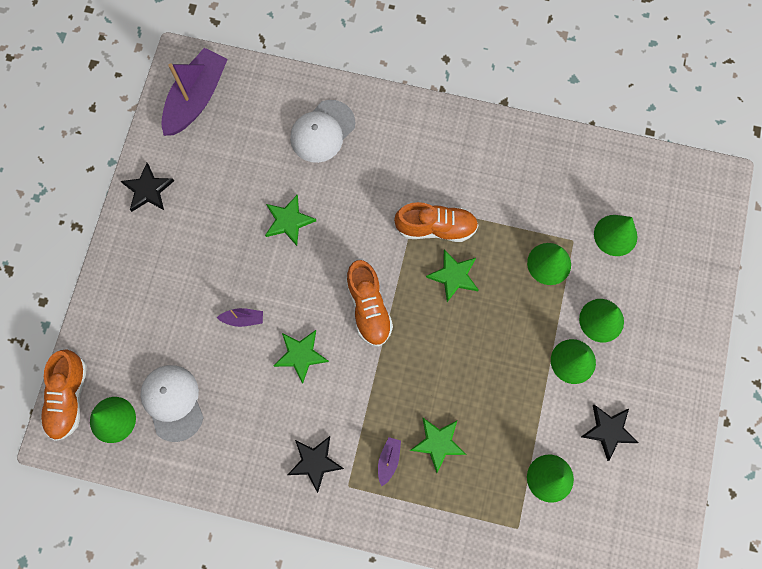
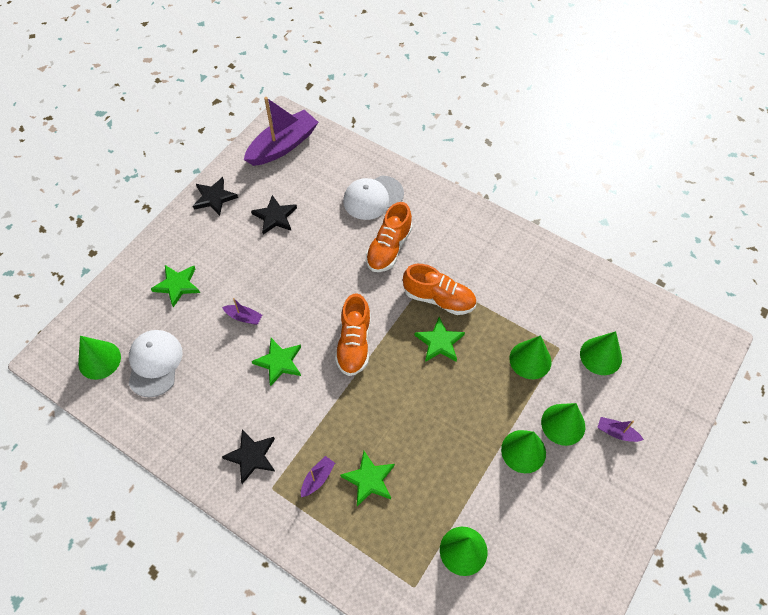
camera: 20 degrees right, 15 degrees down
(68, 397) = (74, 331): orange shoe -> orange shoe (389, 248)
(288, 221) = (316, 255): green star -> green star (177, 285)
(608, 431) = (536, 527): black star -> black star (275, 217)
(653, 311) = (616, 433): none -> purple boat

